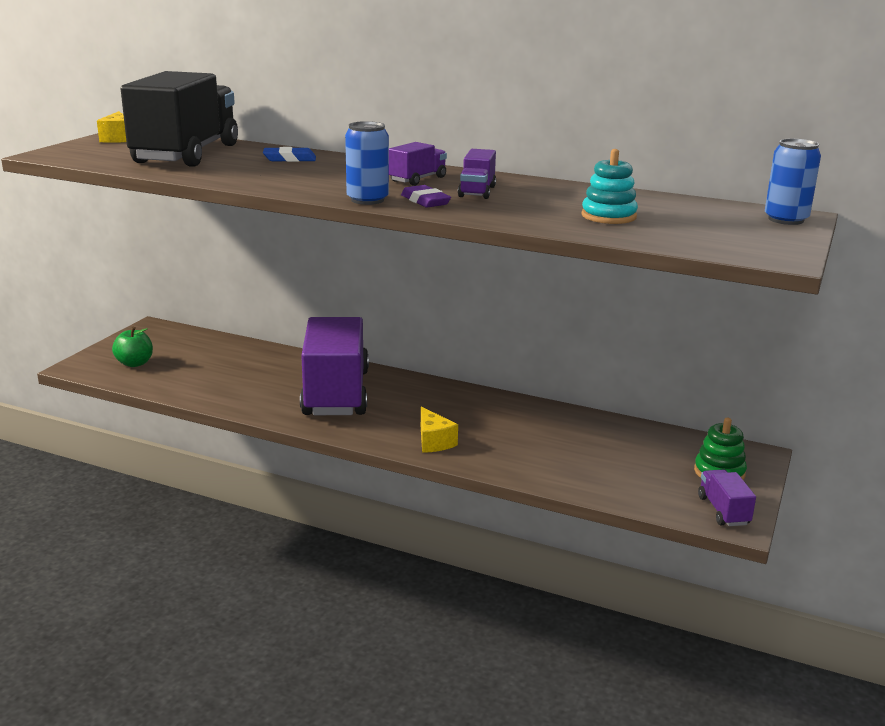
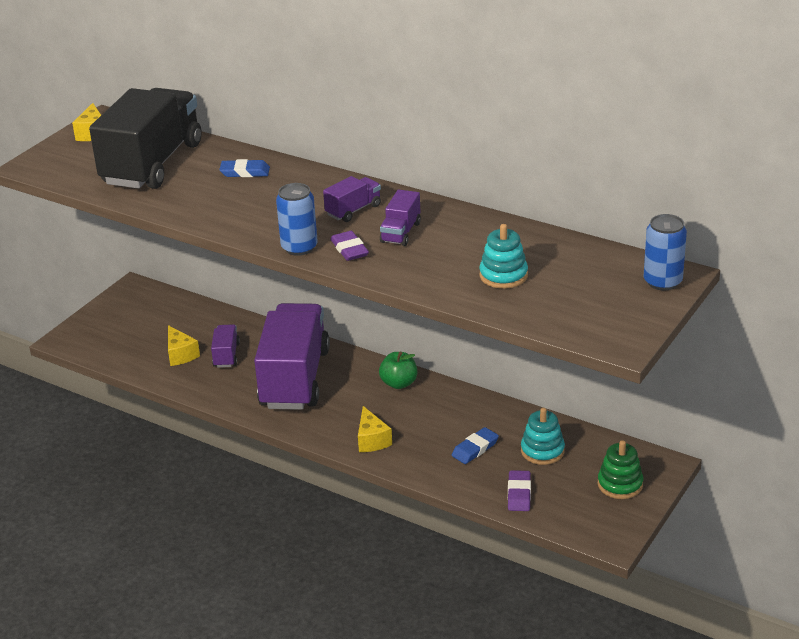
camera: 10 degrees right, 10 degrees up
(135, 363) = (116, 336): green apple -> green apple (399, 383)
(207, 376) = (180, 354): none -> yellow cheese
(549, 446) = (475, 448): none -> blue eraser
(613, 484) = (519, 494): none -> purple eraser
(622, 446) = (542, 451): none -> turquoise stacking toy
(723, 511) = (606, 526): purple truck -> purple truck (226, 355)

